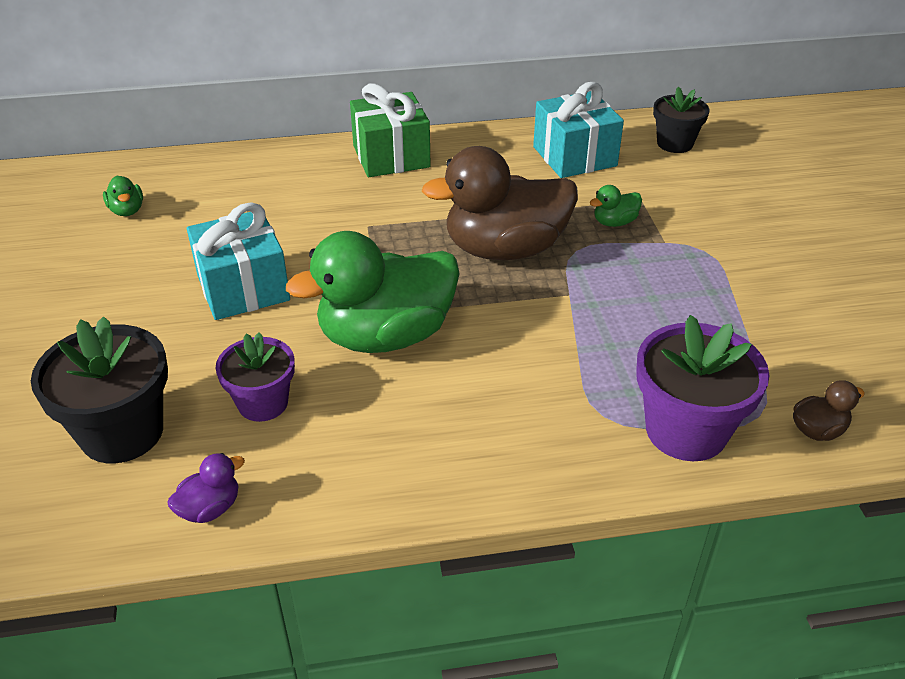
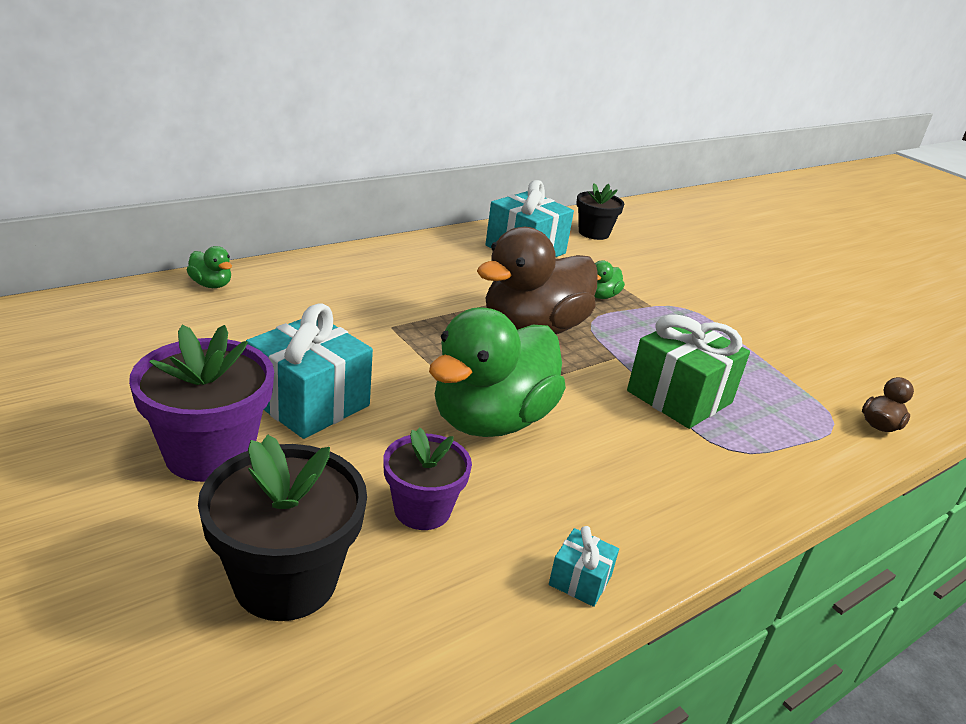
camera: 30 degrees left, 10 degrees down
(127, 210) = (109, 347): green duck -> green duck (211, 285)
(210, 508) = (454, 633): purple duck -> none
(344, 497) = (580, 580): none -> turquoise gift
(391, 156) = (364, 265): green gift -> green gift (679, 397)
(686, 430) = (797, 446): purple flower pot -> purple flower pot (209, 453)

